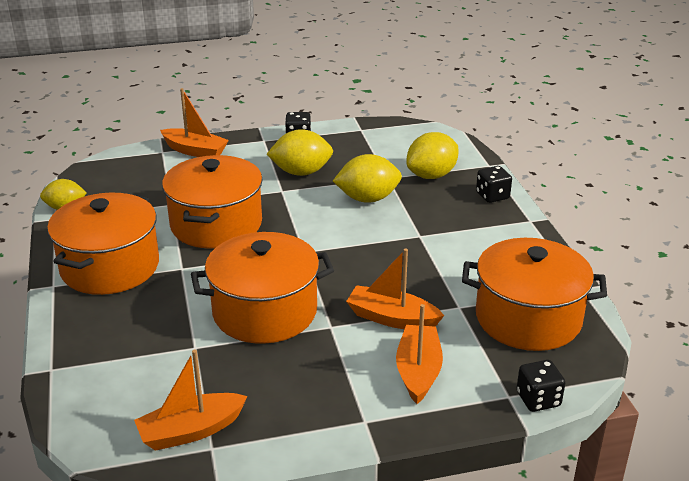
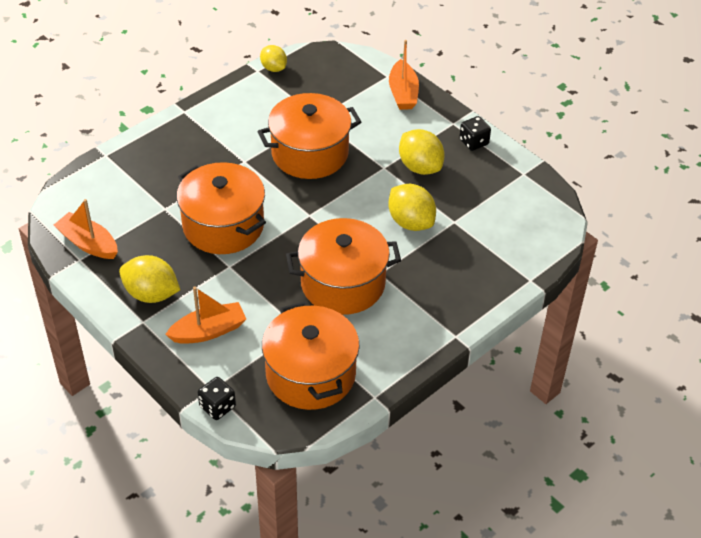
camera: 60 degrees right, 15 degrees up
(110, 267) = (221, 126): orange pot -> orange pot (343, 283)
(392, 318) = (259, 295): orange boat -> none
(431, 175) = (480, 248): yellow lemon -> yellow lemon (151, 294)
(492, 196) = (477, 299): black dice -> none

